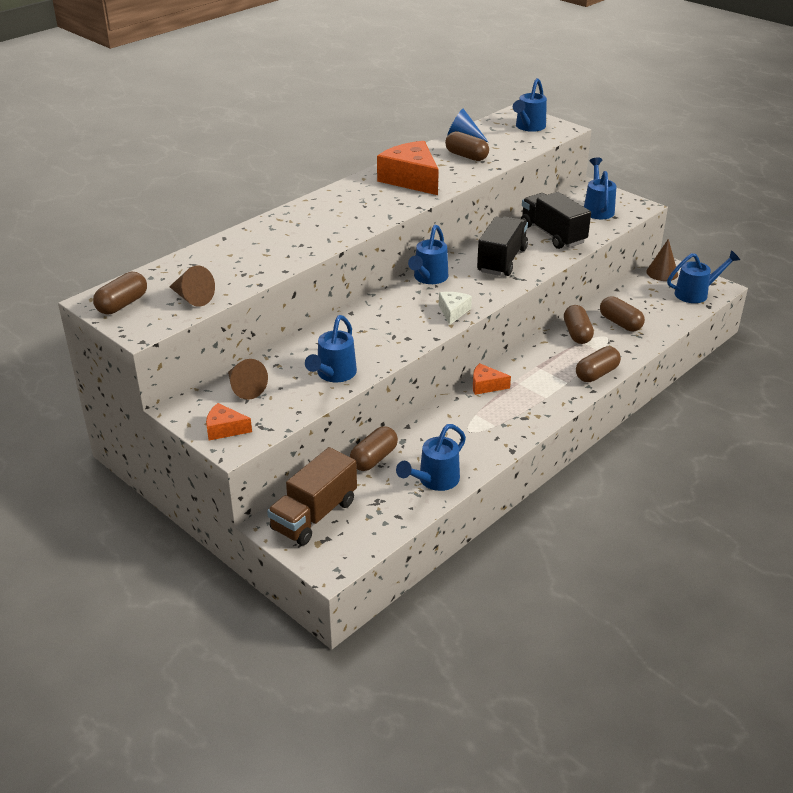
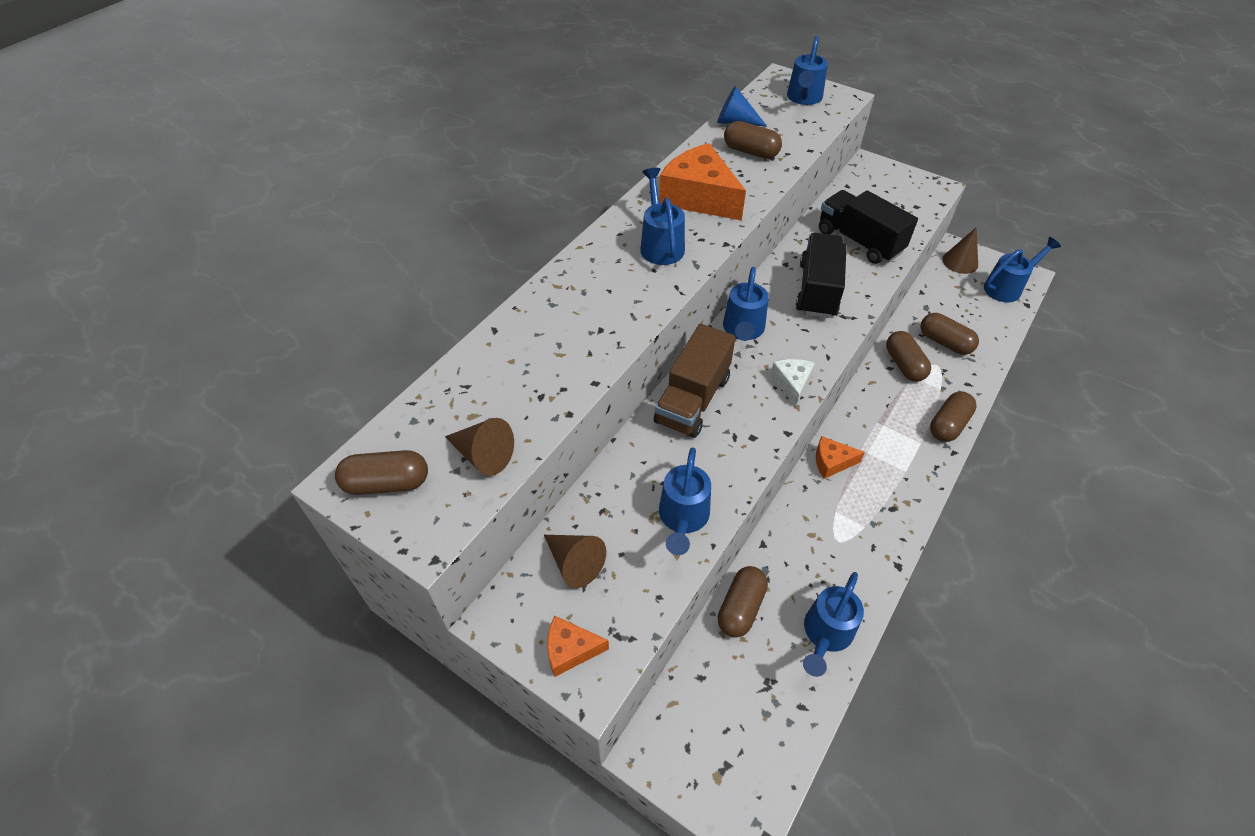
camera: 10 degrees left, 15 degrees up
(122, 304) = (387, 483): brown capsule -> brown capsule turned 60 degrees clockwise
(314, 515) = (698, 725): brown truck -> brown truck (692, 399)
(597, 209) = (893, 196): blue watering can -> blue watering can (660, 244)

